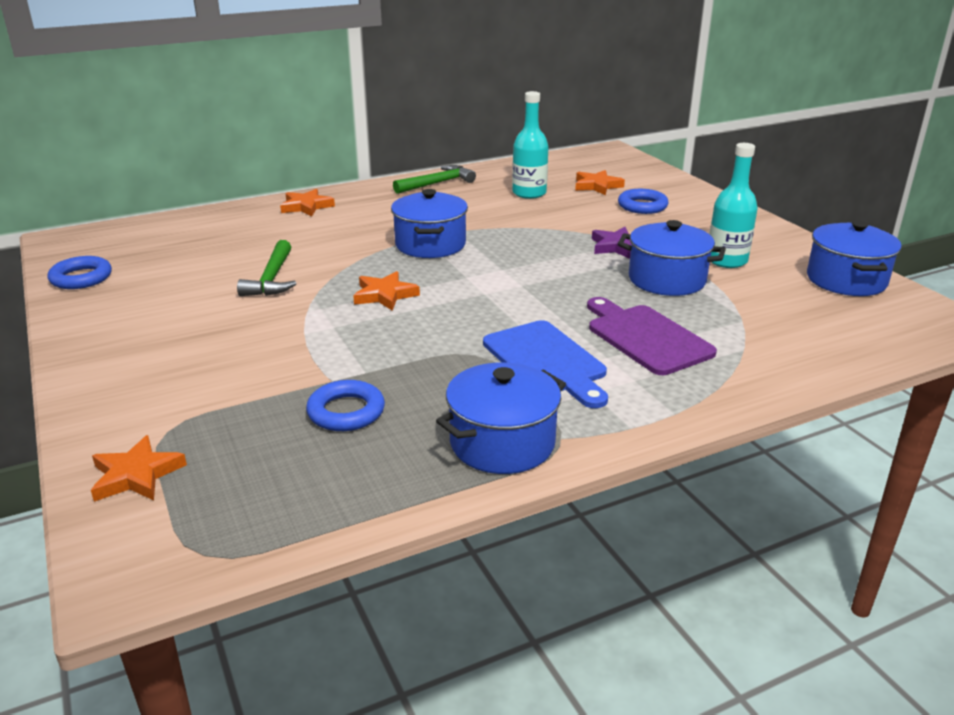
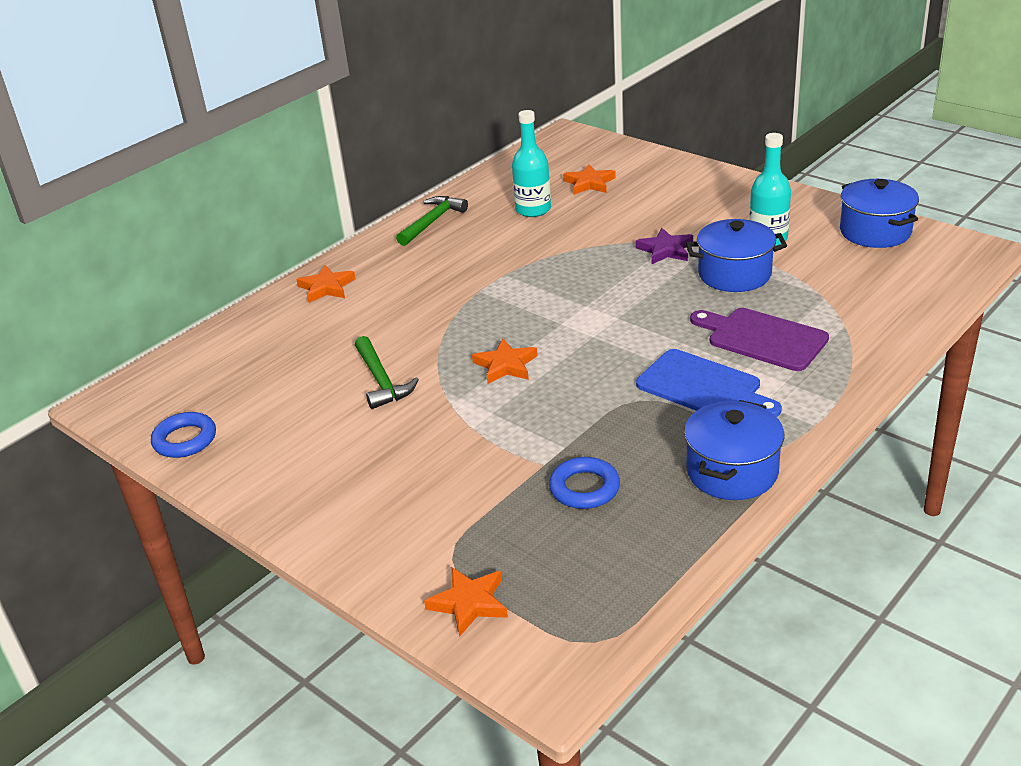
camera: 20 degrees left, 5 degrees up
(430, 245) = (495, 297): blue pot -> none
(642, 206) = (650, 197): blue ring -> none

